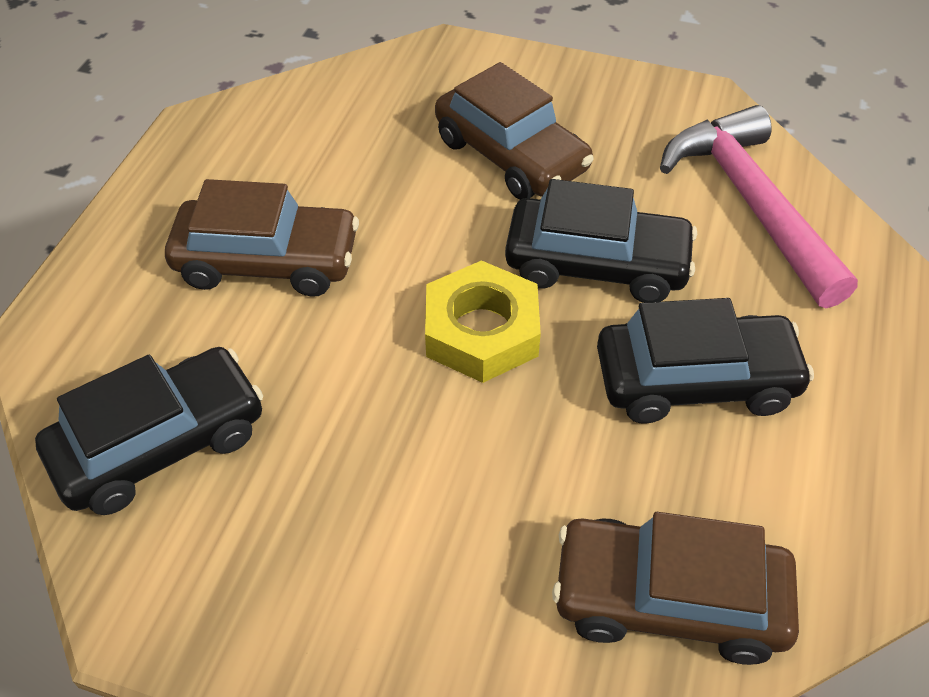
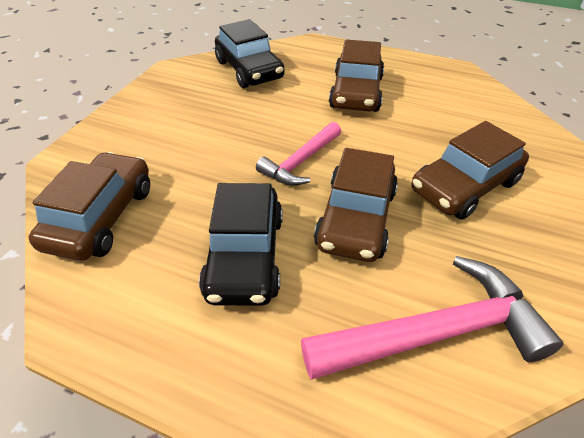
camera: 95 degrees right, 5 degrees down
(481, 331) = (301, 162): yellow nut -> pink hammer
(596, 264) = (356, 218): black car -> brown car

